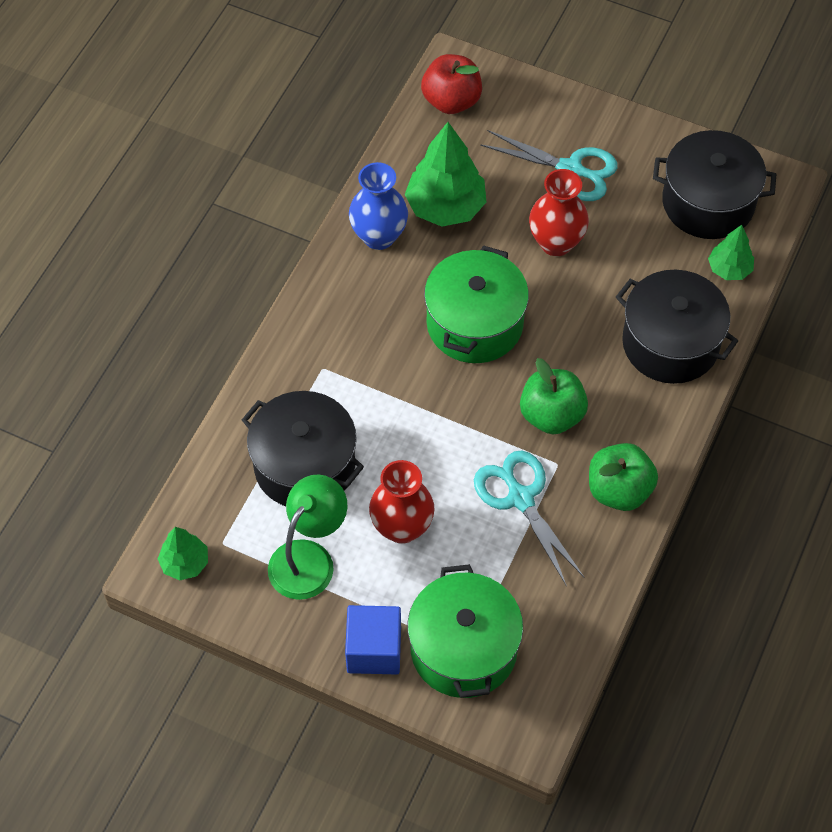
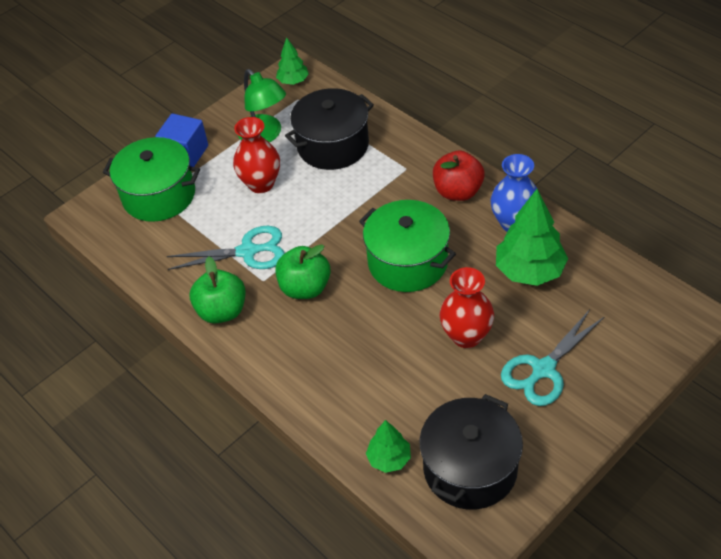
camera: 115 degrees right, 10 degrees down
(451, 101) = (648, 303): red apple -> red apple (458, 191)
(670, 343) = (333, 387): black pot -> none

